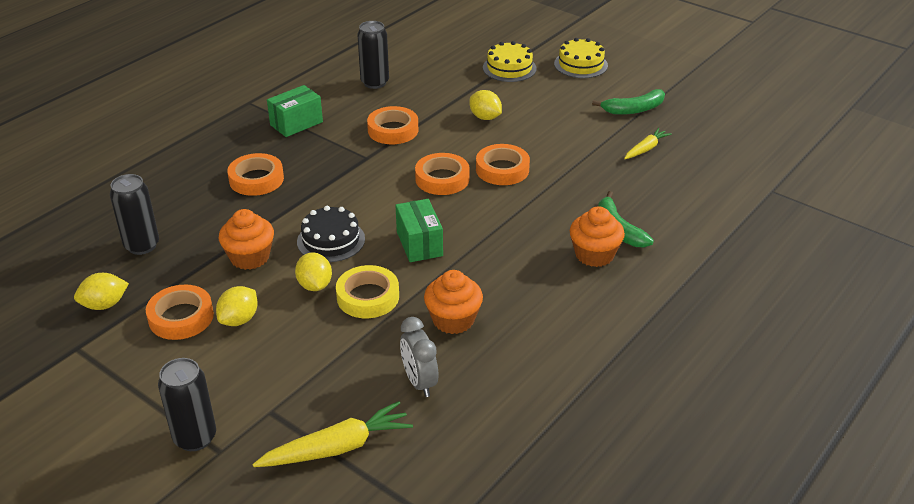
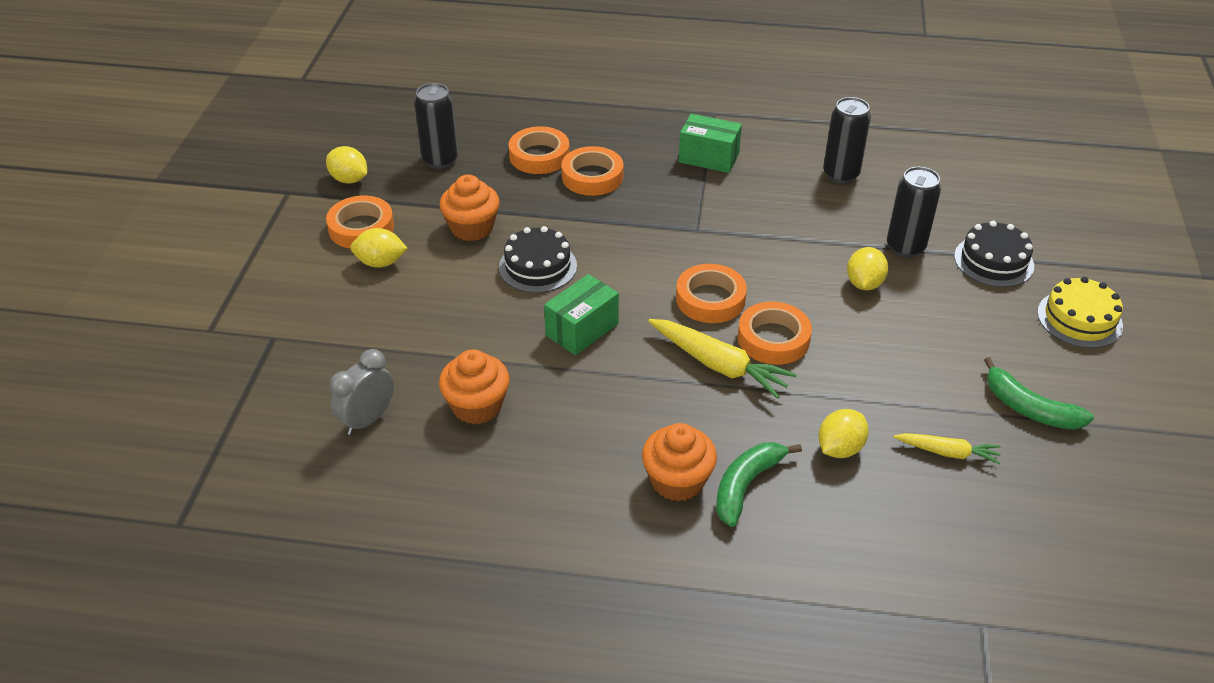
camera: 60 degrees right, 5 degrees up
(195, 438) = (218, 308): black can -> black can (905, 247)
(315, 285) = (461, 287): yellow lemon -> yellow lemon (840, 448)
(337, 447) = (249, 401): yellow carrot -> yellow carrot (719, 365)
(368, 297) = (469, 329): yellow tape -> none
(393, 130) = (764, 226): orange tape -> orange tape (539, 156)
(509, 68) = (993, 261): yellow cake -> black cake

